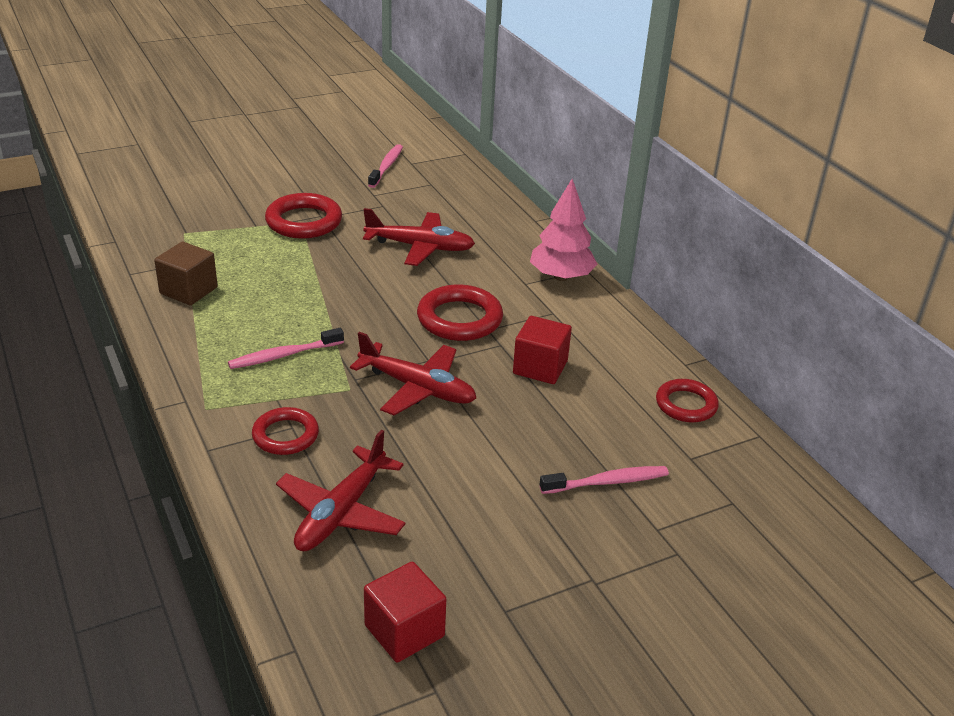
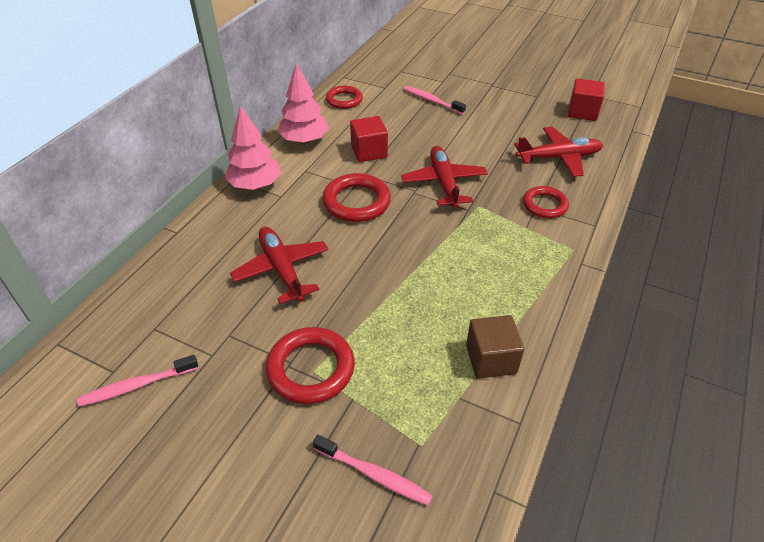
camera: 125 degrees left, 10 degrees up
(284, 355) = (488, 251): pink toothbrush -> pink toothbrush (374, 474)
(615, 335) = (304, 140): none -> pink tree

